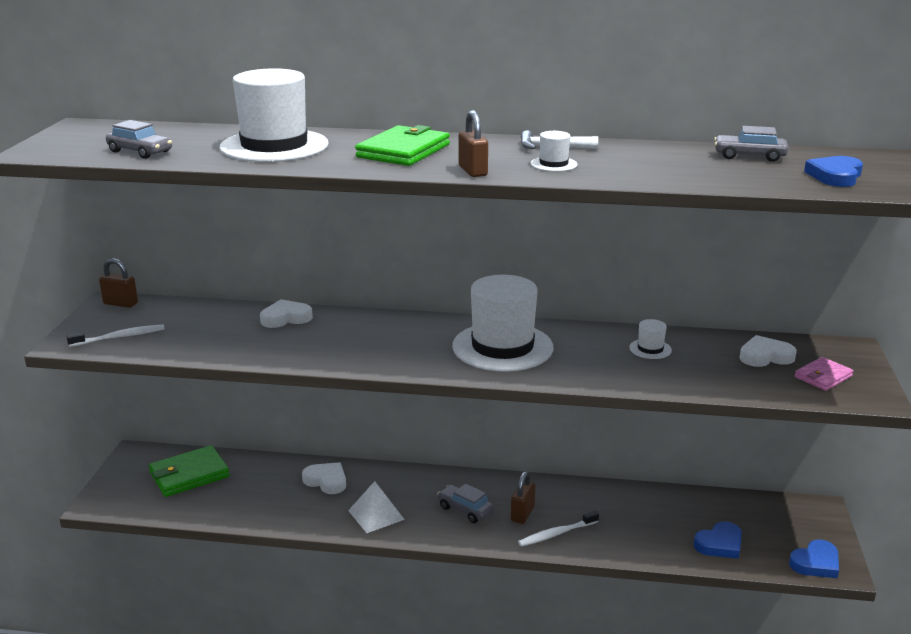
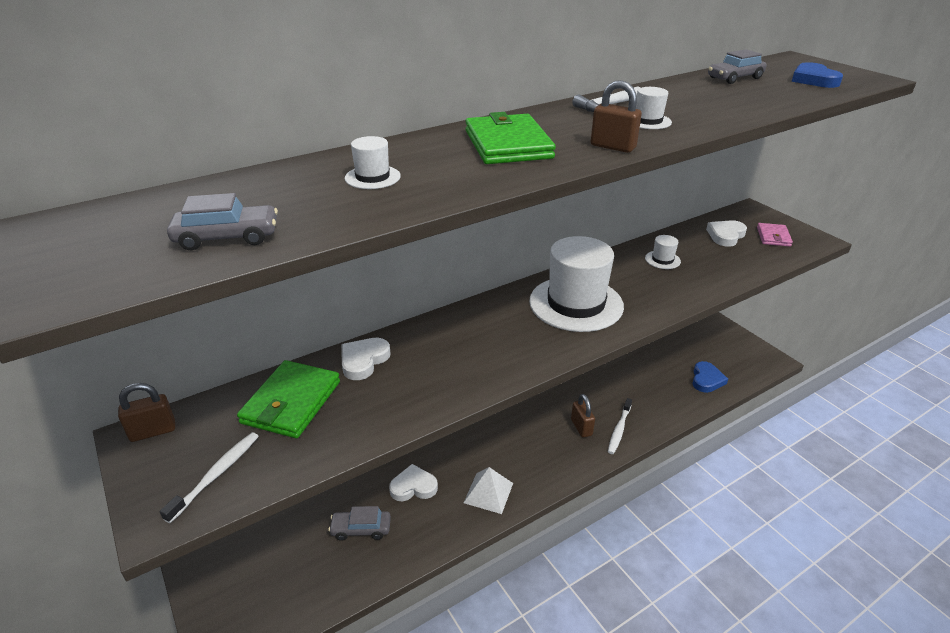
camera: 40 degrees left, 10 degrees up
(189, 475) = (282, 558): green wallet -> green wallet (291, 402)
(274, 146) = (372, 177): white hat -> white hat, size x0.41
(465, 510) = (543, 447): grey car -> grey car (361, 529)
(815, 563) = (760, 363): blue heart -> none

